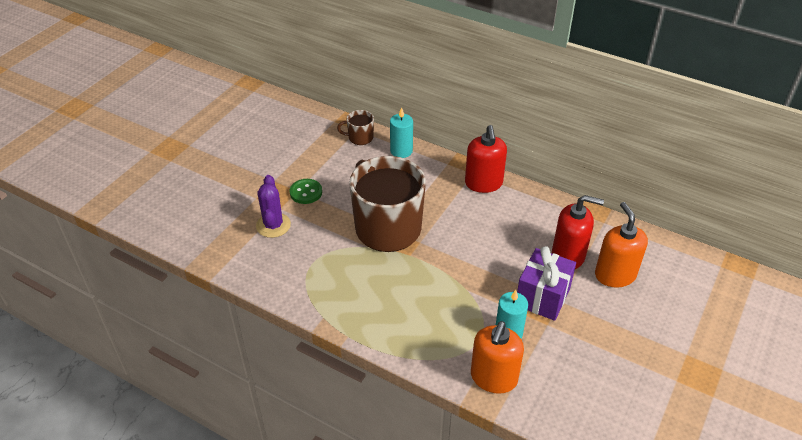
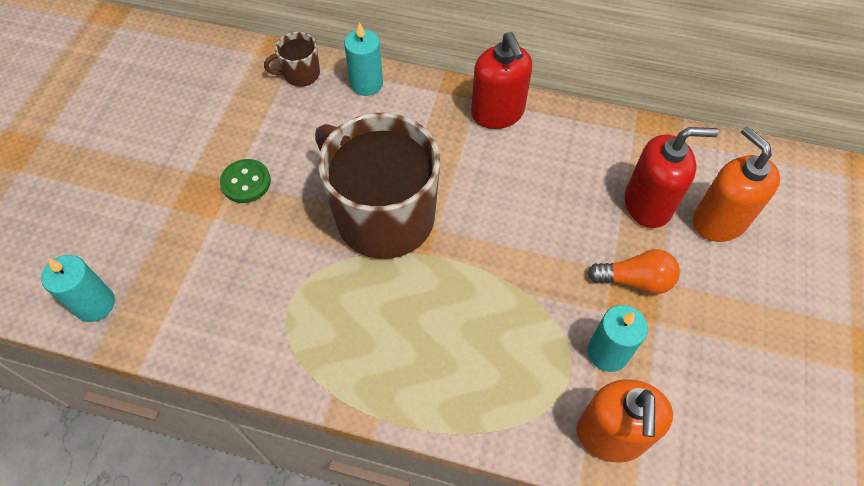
camera: 15 degrees left, 15 degrees up
(195, 240) = (95, 304): none -> turquoise candle
(273, 225) = (211, 250): purple cactus -> none
(542, 297) = (635, 280): purple gift -> orange light bulb

